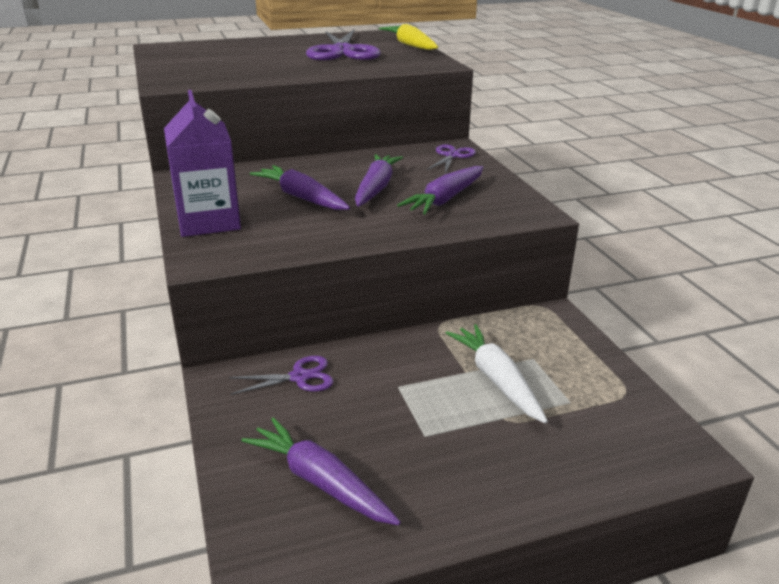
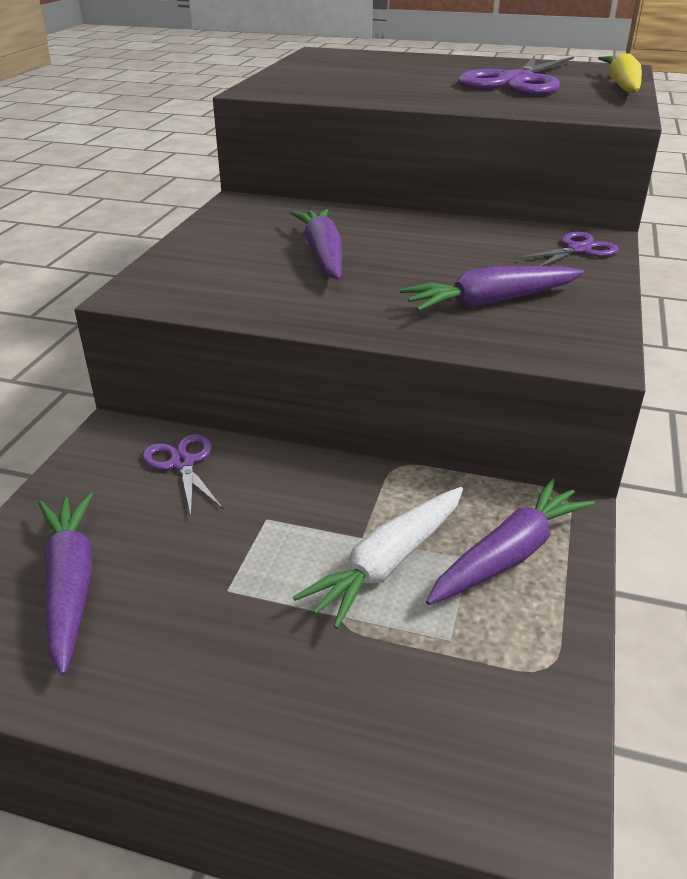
camera: 35 degrees right, 5 degrees up
(208, 221) = (197, 255): purple carton -> none
(300, 377) = (182, 463): purple scissors -> purple scissors turned 135 degrees counterclockwise
(376, 188) = (422, 265): purple carrot -> purple carrot (509, 554)
(496, 379) = (387, 563): white carrot -> white carrot turned 150 degrees counterclockwise

